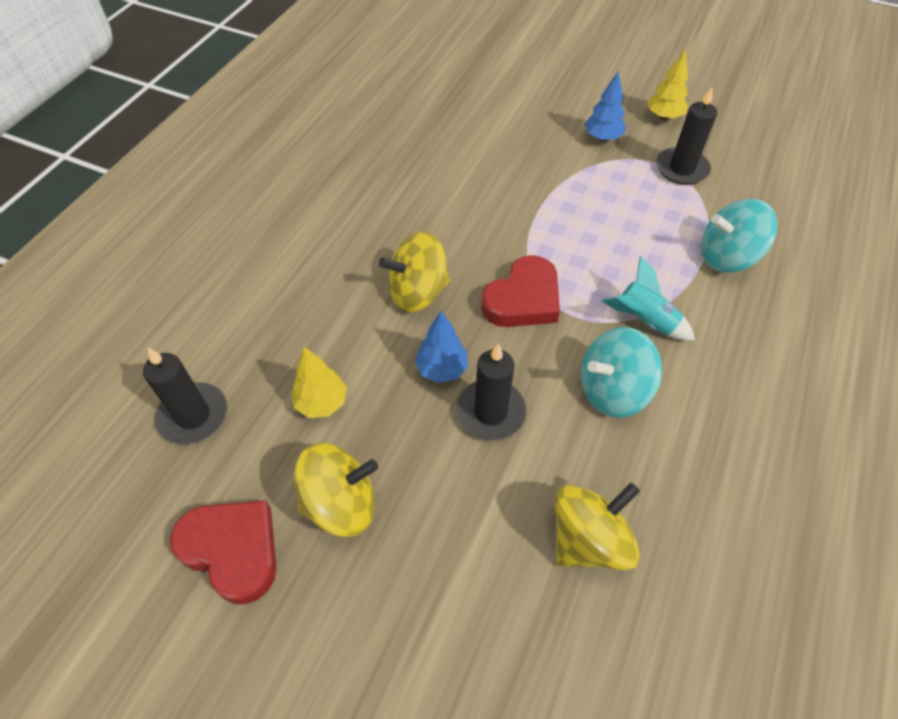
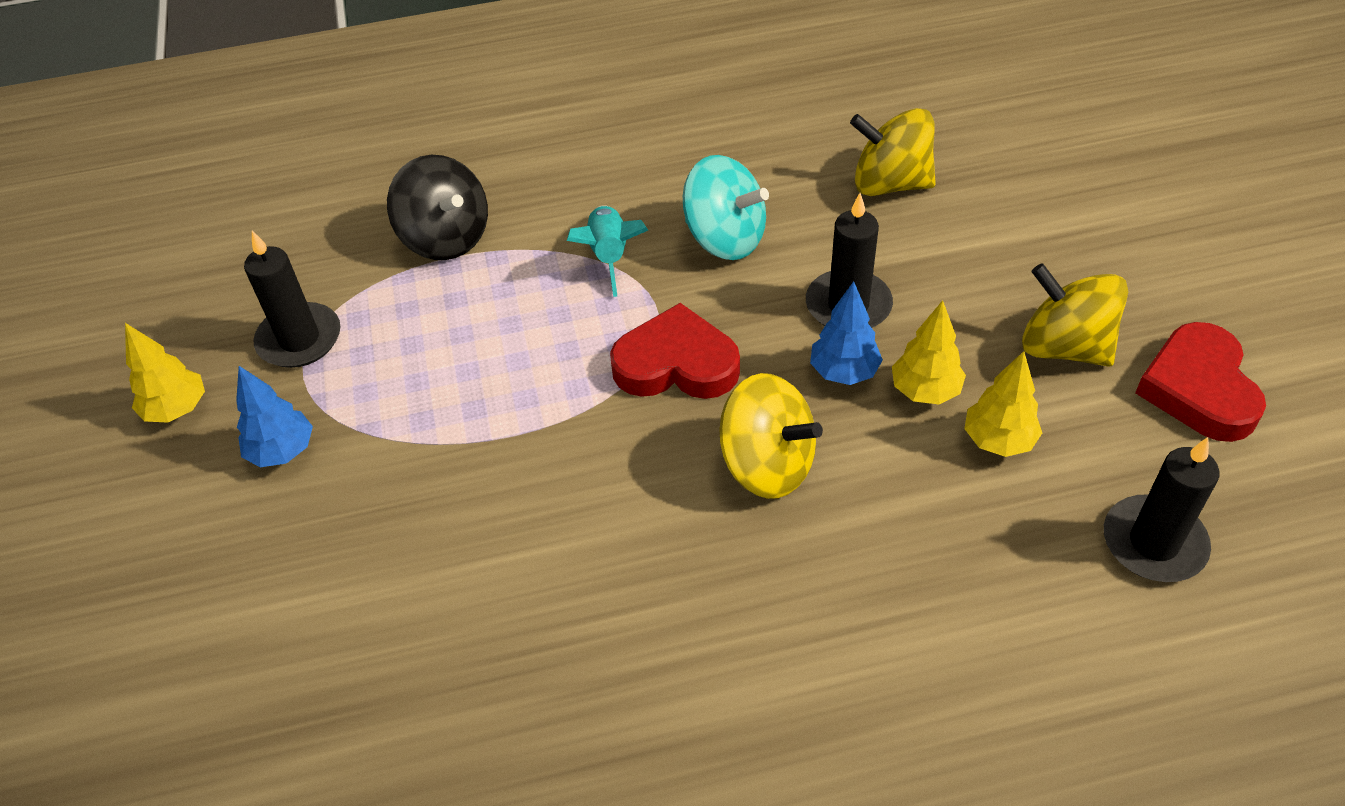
camera: 125 degrees left, 5 degrees down
(389, 397) = (925, 391): none -> yellow tree
(727, 257) = (446, 238): turquoise spinning top -> black spinning top

